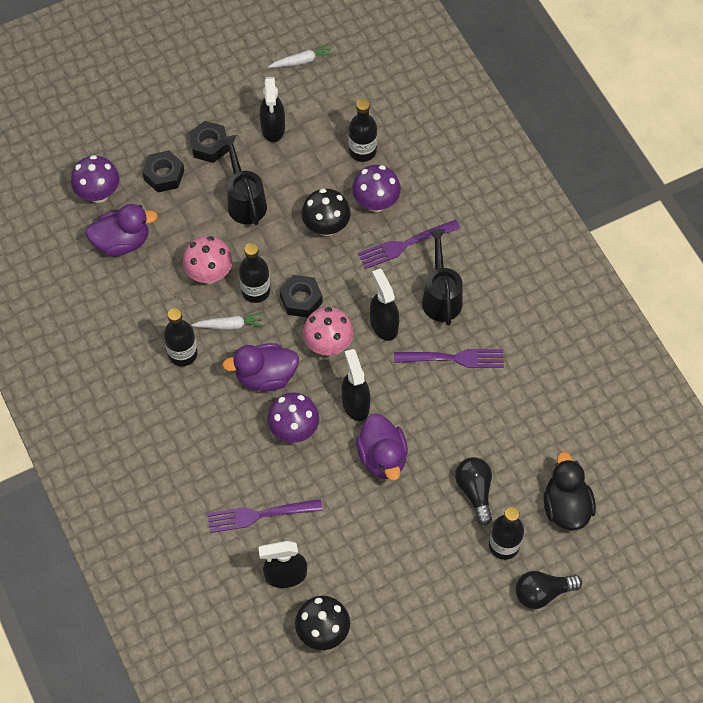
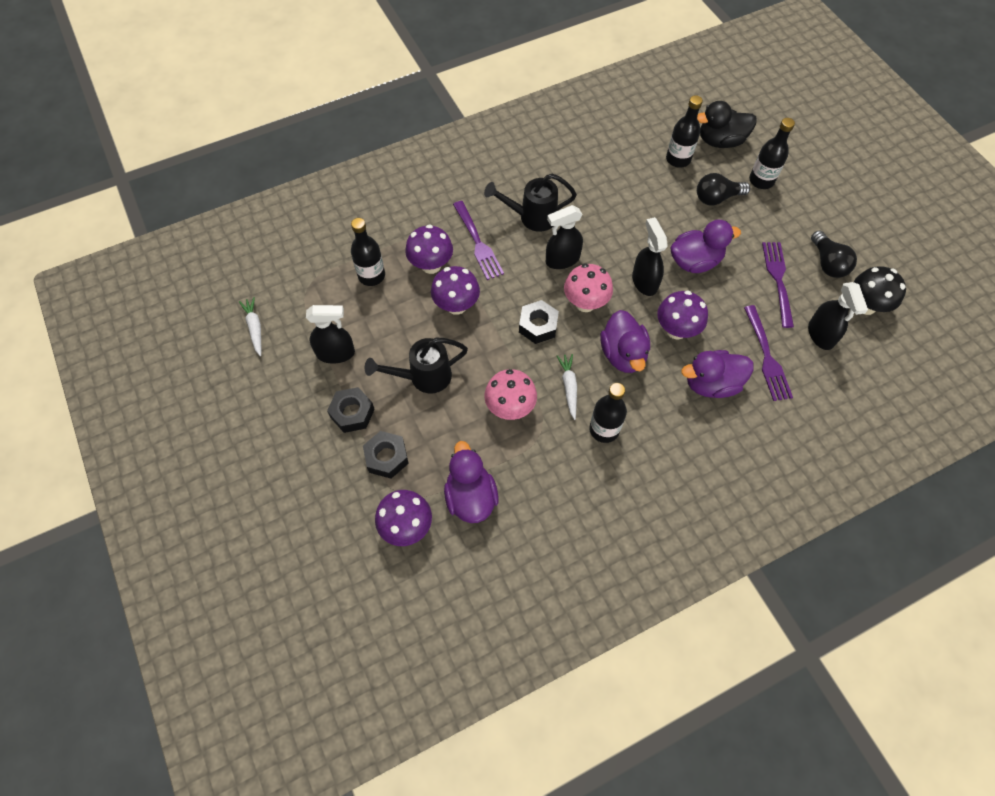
camera: 90 degrees left, 0 degrees up
(229, 456) = (711, 384): none -> purple duck
(256, 291) = (529, 365): black bottle -> black bottle (678, 159)
(326, 226) = (456, 305): black mushroom -> purple mushroom
(355, 403) = (644, 281): black spray bottle -> black spray bottle turned 90 degrees clockwise
(453, 358) = (593, 210): purple fork -> purple fork (778, 280)
(542, 593) = (796, 158): black light bulb -> black light bulb (827, 263)

